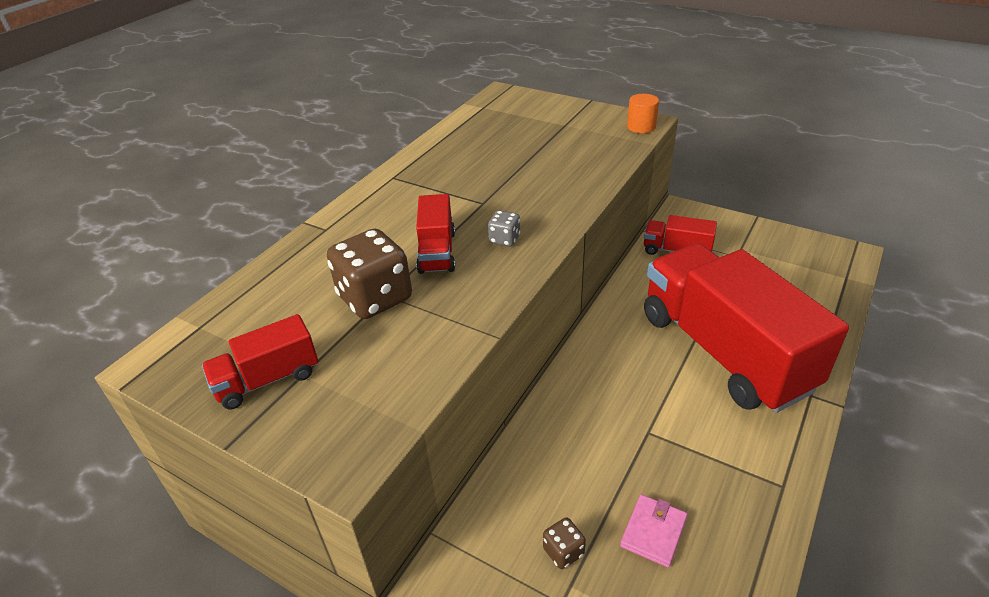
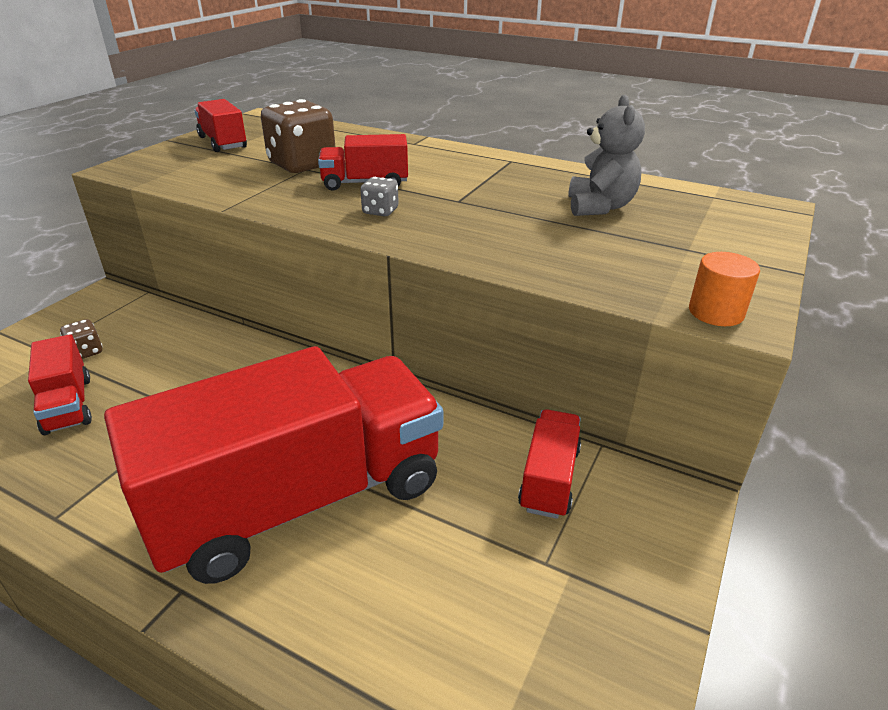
camera: 85 degrees right, 5 degrees down
(499, 146) = (600, 207): none -> grey teddy bear
(653, 532) = (68, 405): pink wallet -> red truck

